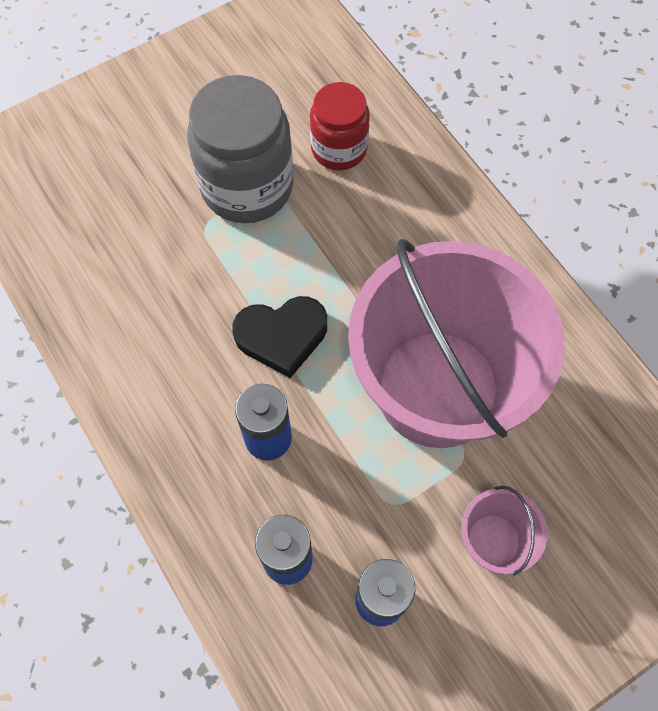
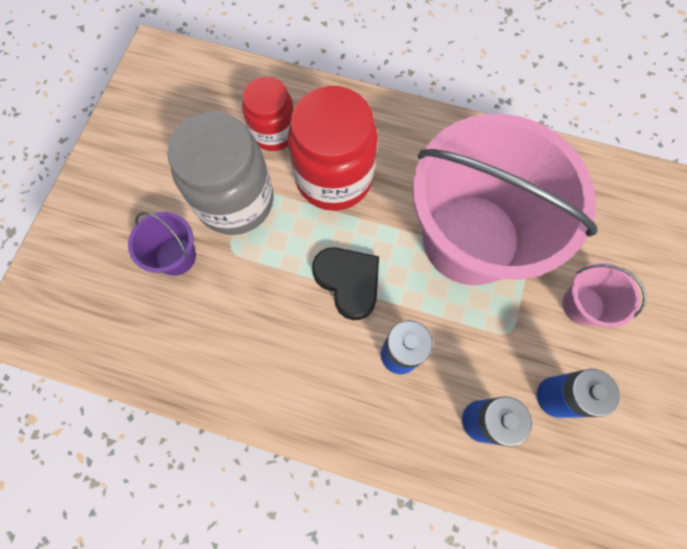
camera: 40 degrees left, 5 degrees up
(152, 197) = (176, 256): none -> purple bucket
(282, 336) = (348, 282): black heart -> black heart turned 75 degrees counterclockwise
(357, 232) = (334, 178): none -> red jar

